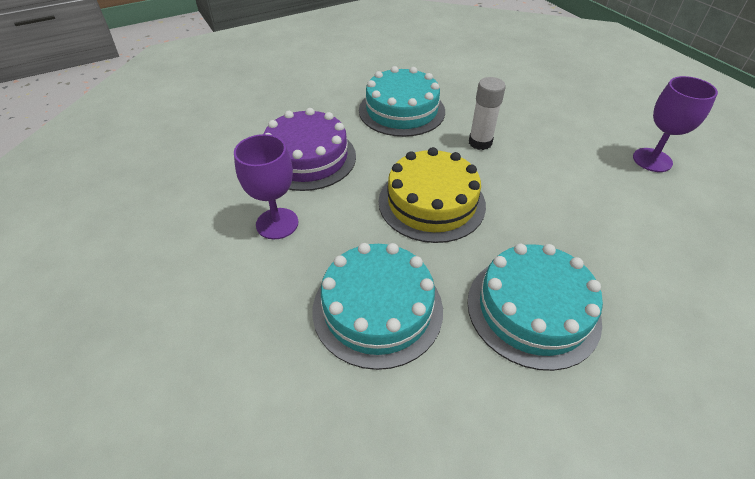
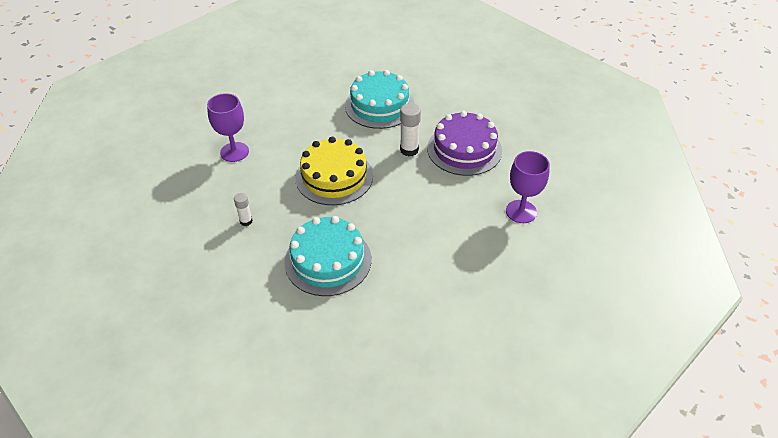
camera: 30 degrees right, 0 degrees up
(307, 158) = (286, 117): purple cake -> purple cake (464, 149)
(377, 309) = (246, 221): turquoise cake -> white glue stick

